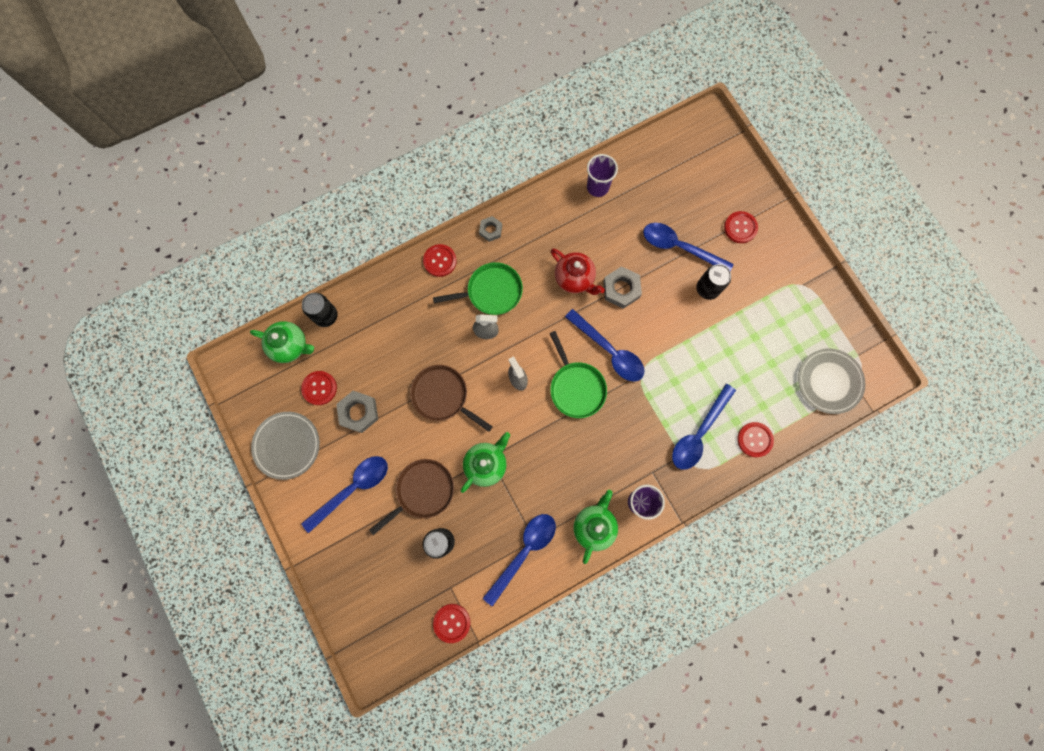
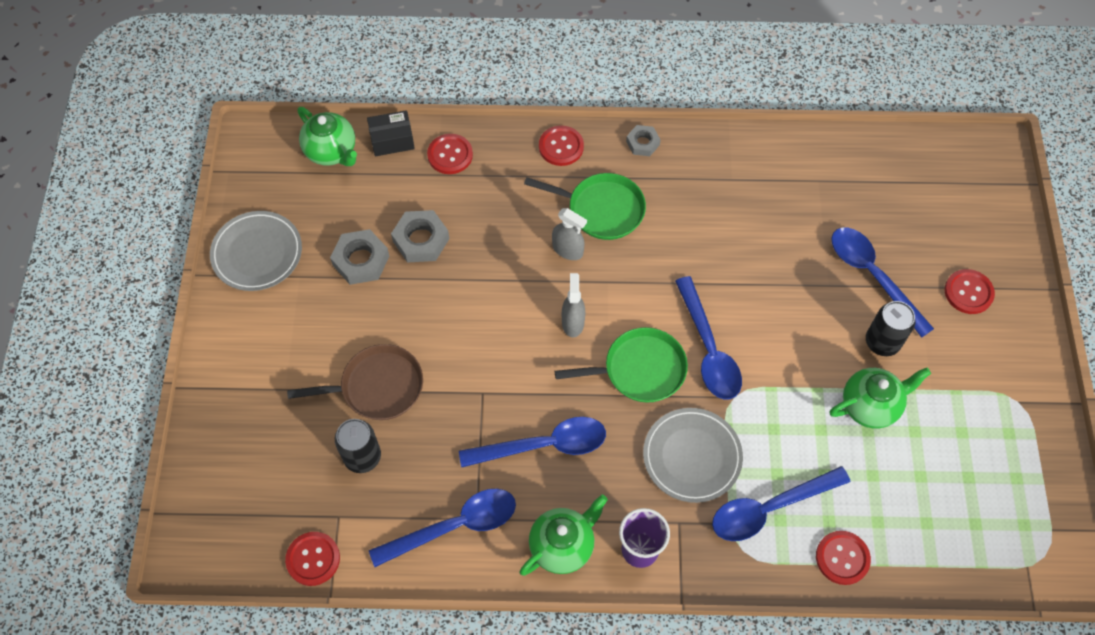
camera: 30 degrees right, 15 degrees down
(319, 388) = (334, 212): red button -> red button (450, 155)
(326, 316) = (392, 140): black can -> black box
(352, 489) = (298, 340): blue spoon -> blue spoon (543, 445)
(442, 396) = (470, 293): brown pan -> none
(486, 464) = (473, 398): green teapot -> green teapot (870, 406)
(574, 279) = (714, 245): red teapot -> none
(576, 387) = (640, 369): green pan -> green pan turned 105 degrees counterclockwise
(597, 187) = (805, 159): purple cup -> none
(621, 289) = (767, 286): grey nut -> grey nut (421, 240)
(829, 382) = (990, 541): grey plate -> grey plate (692, 456)

